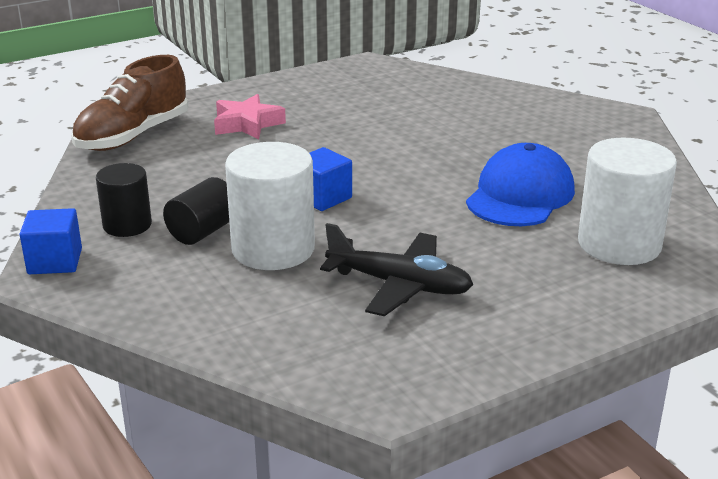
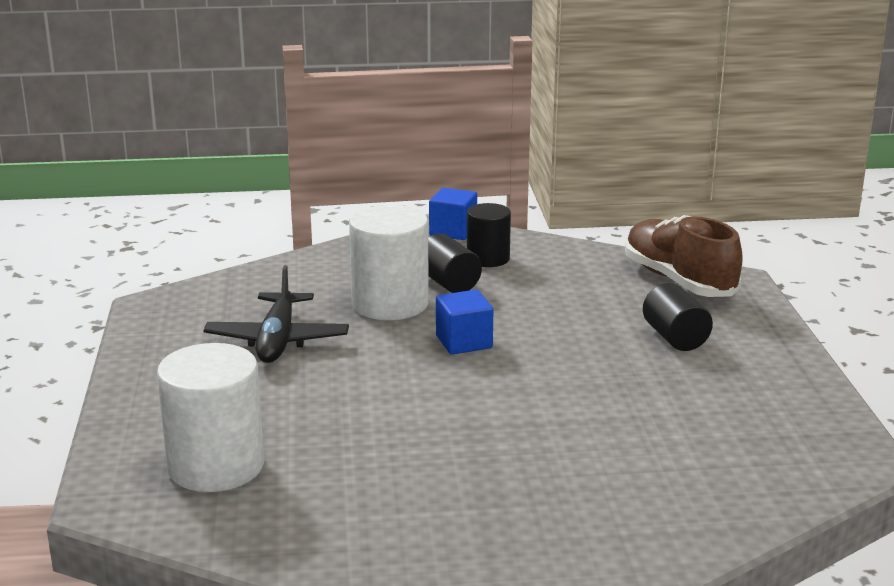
camera: 115 degrees right, 5 degrees down
(247, 124) = (675, 338): pink star -> black cylinder
(399, 285) = (277, 340): black plane -> black plane turned 45 degrees counterclockwise
(520, 195) = (369, 445): blue cap -> none

